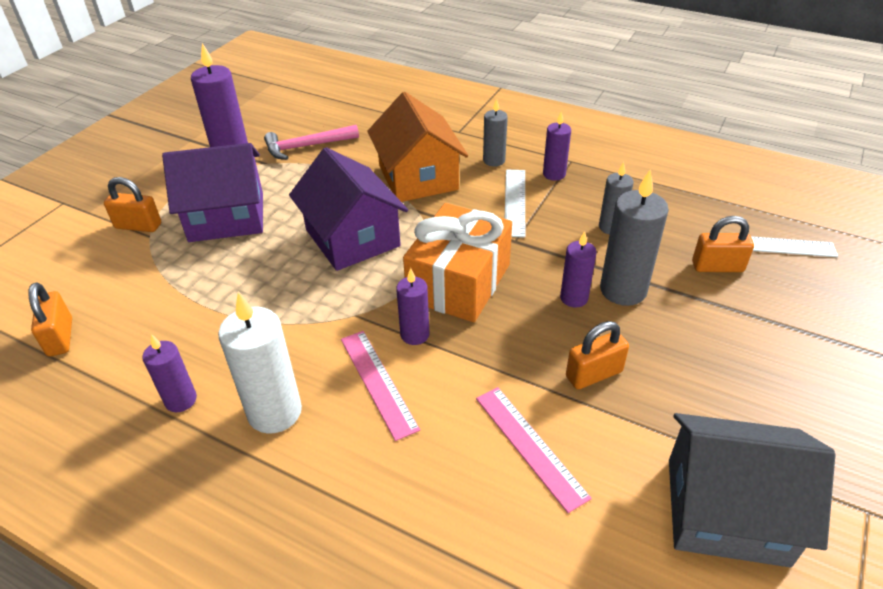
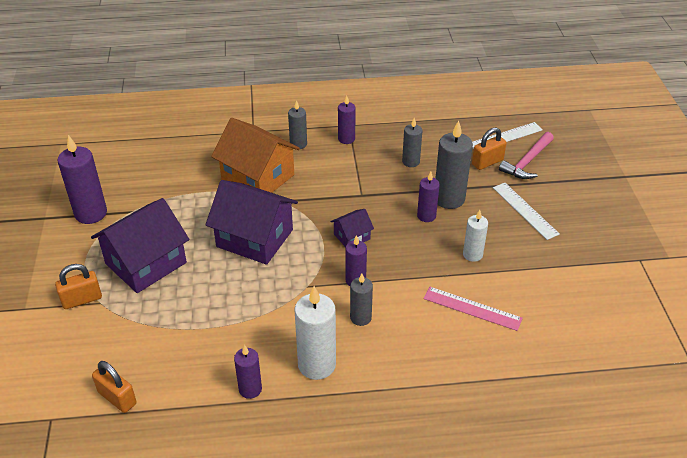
camera: 35 degrees left, 0 degrees up
(306, 146) = (149, 186): pink hammer -> pink hammer (527, 162)
(378, 382) = (360, 318): pink ruler -> grey candle
(459, 282) = (352, 236): orange gift -> purple house
(514, 202) = (338, 168): white ruler -> white ruler (525, 210)
(594, 374) = (472, 254): orange padlock -> white candle
(726, 510) = (584, 291): grey house -> none

